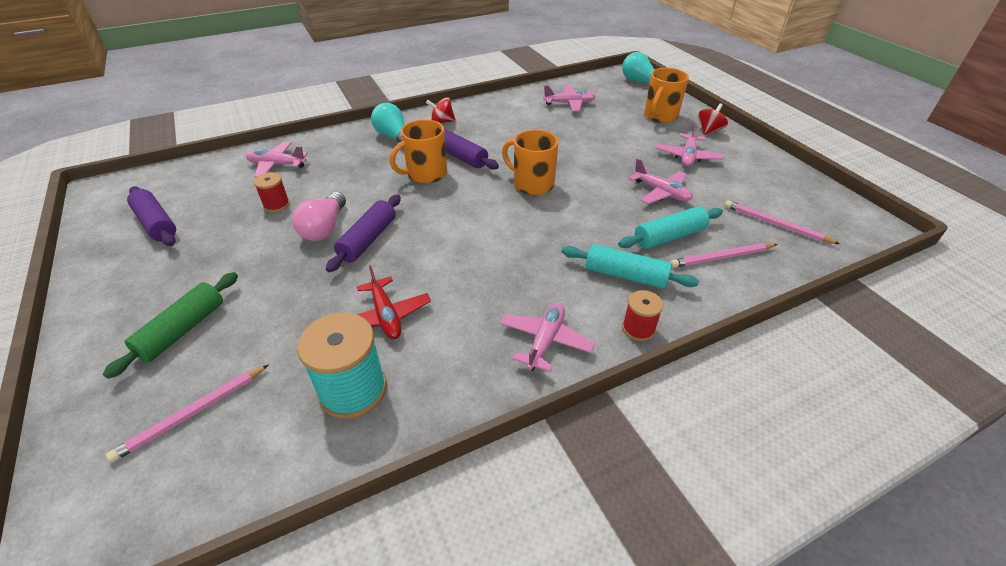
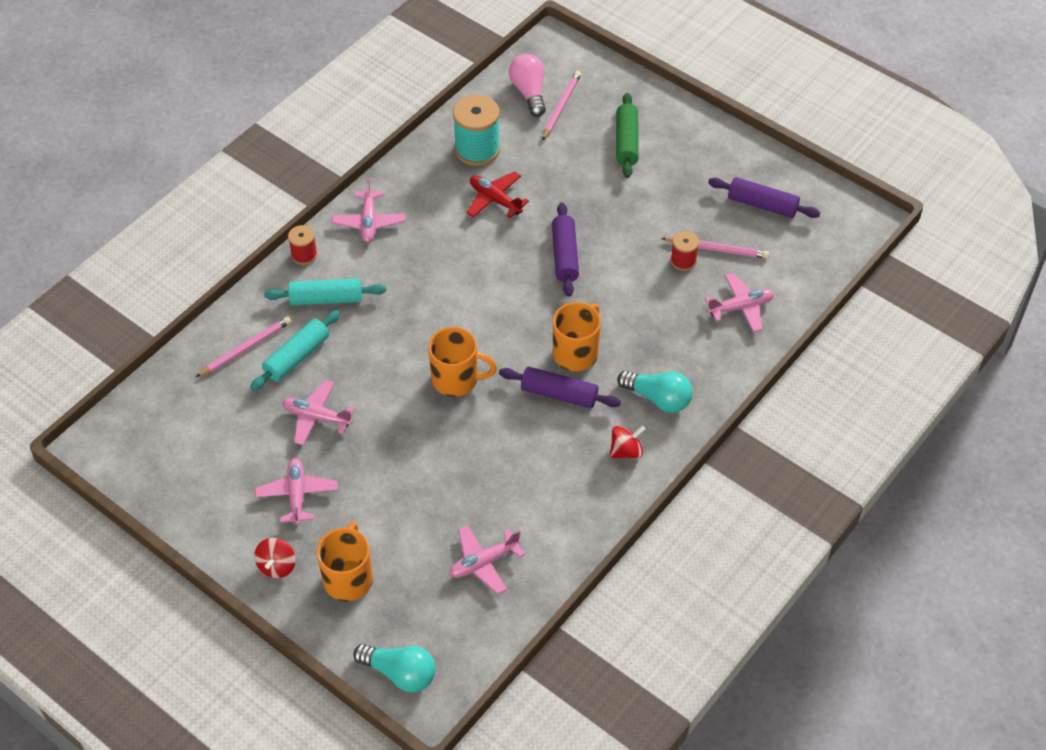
camera: 155 degrees right, 10 degrees up
(324, 228) = (613, 253): pink light bulb -> pink light bulb (529, 92)
(776, 225) = (194, 410): pink pencil -> pink pencil (716, 249)

